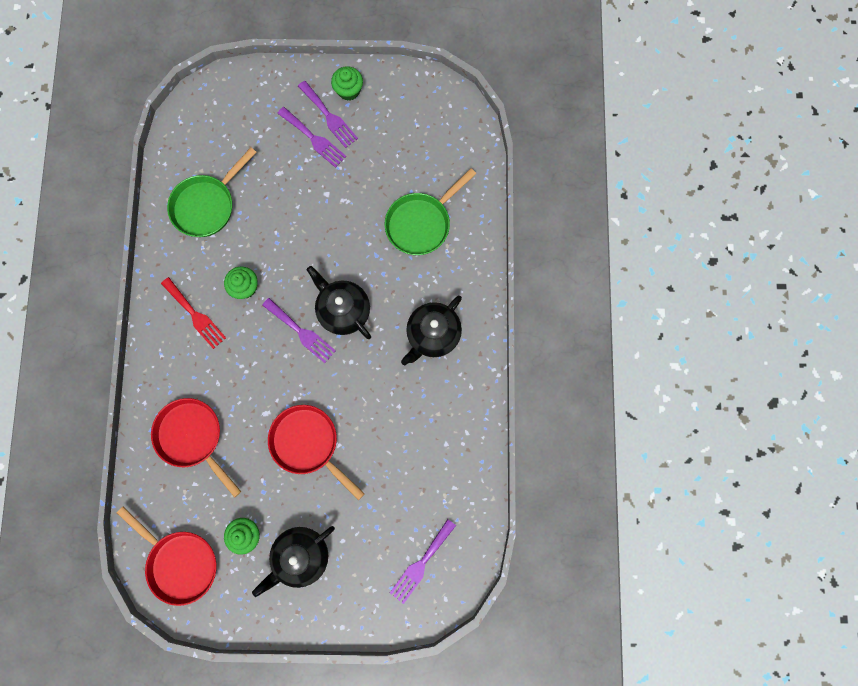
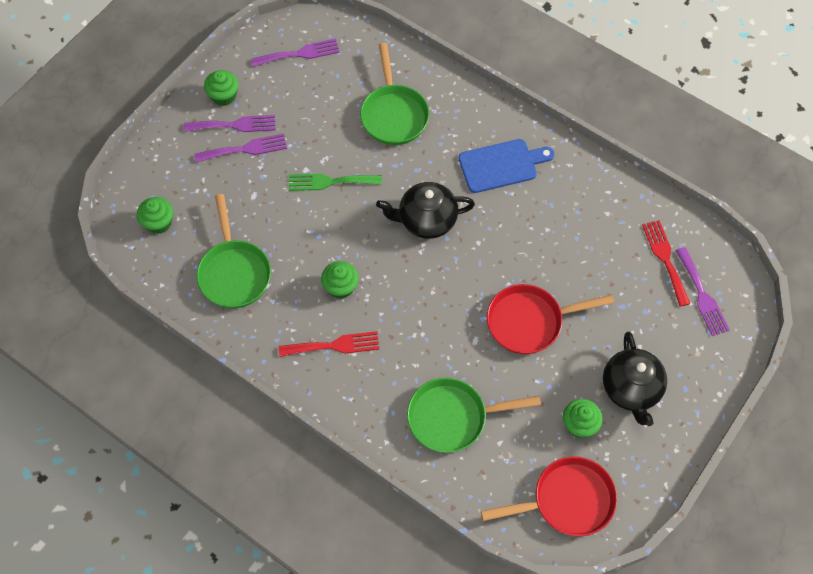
camera: 55 degrees left, 15 degrees down
(193, 437) = (452, 417): red pan -> green pan
(211, 125) = (159, 223): none -> green cupcake
(301, 332) = (420, 266): purple fork -> purple fork (299, 54)
(328, 218) = (330, 181): none -> green fork
(432, 335) = (501, 165): black teapot -> blue cutting board
(435, 515) = (665, 259): none -> red fork

